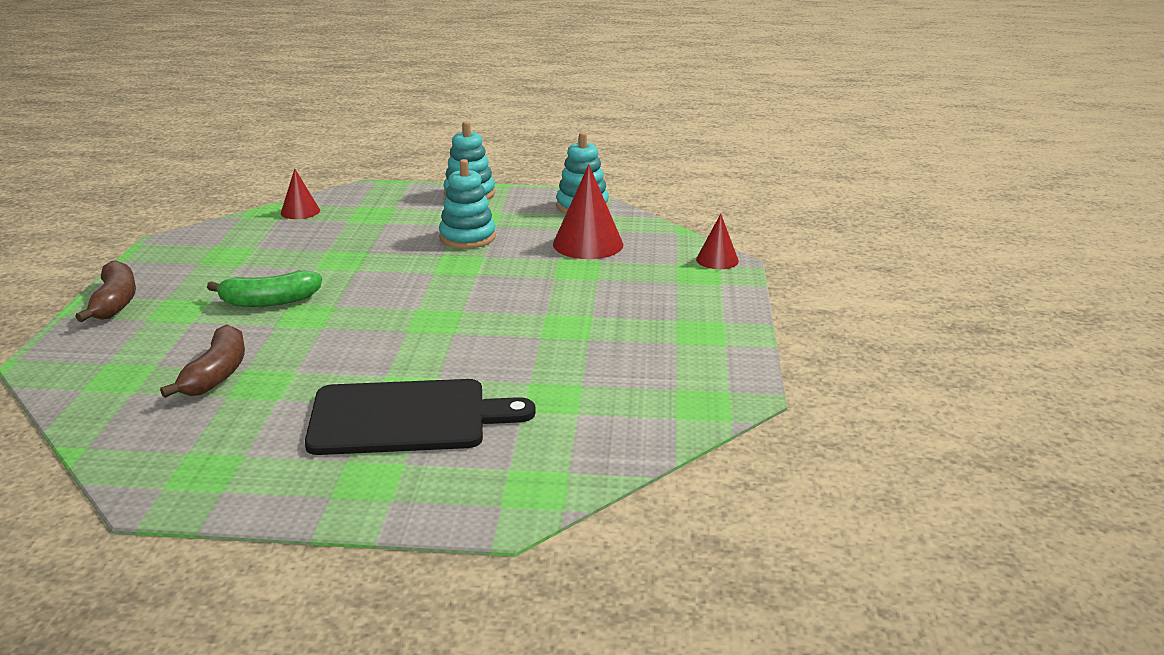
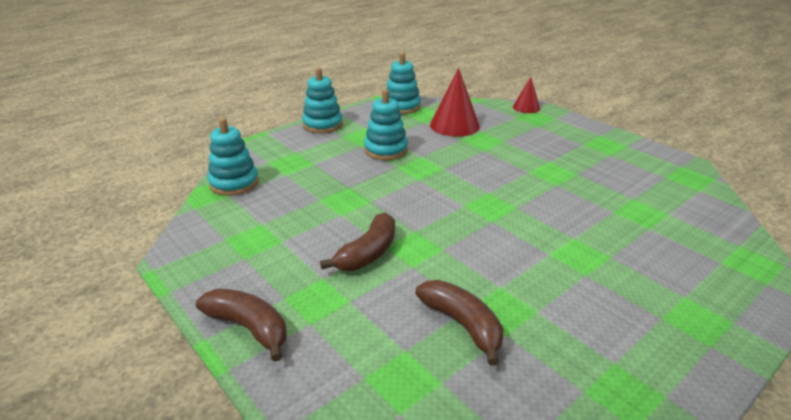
camera: 45 degrees left, 5 degrees up
(270, 301) = (368, 253): green banana -> brown banana
(300, 211) = (234, 183): red cone -> turquoise stacking toy
(406, 417) = (620, 270): black cutting board -> none

